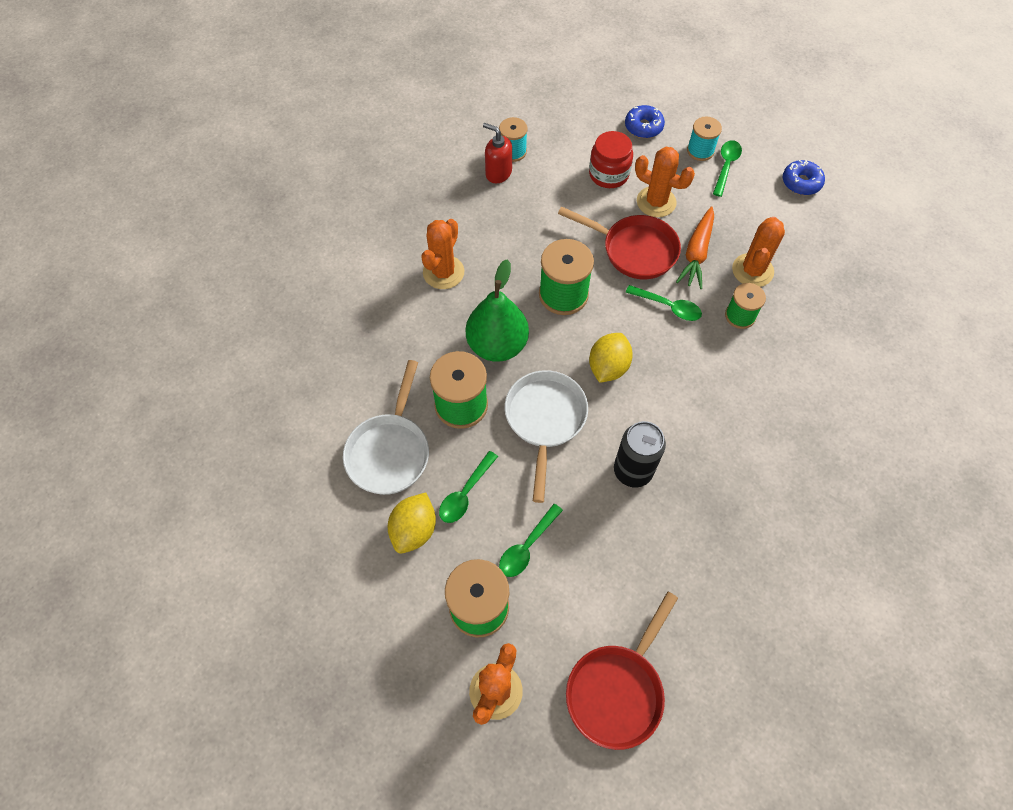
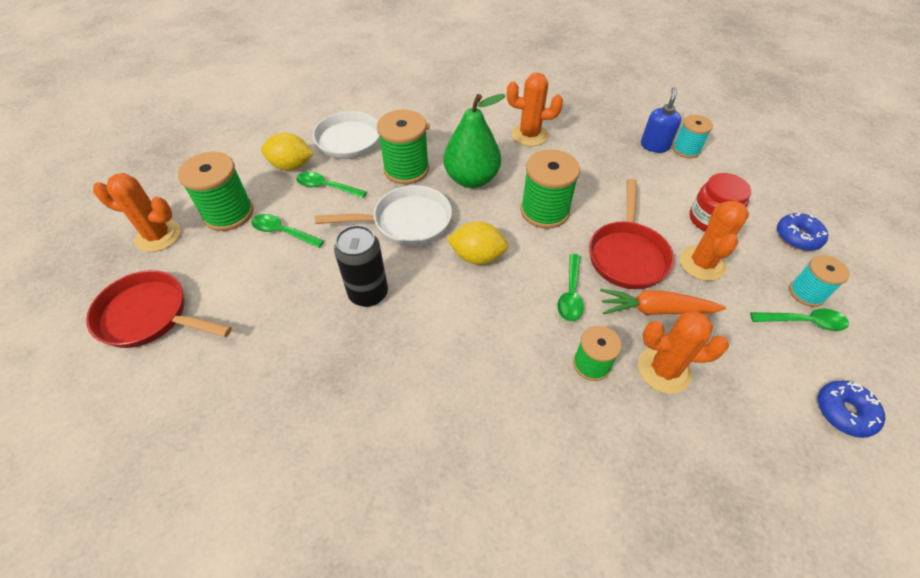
camera: 75 degrees right, 10 degrees down
(498, 173) = (654, 145): red soap dispenser -> blue soap dispenser

